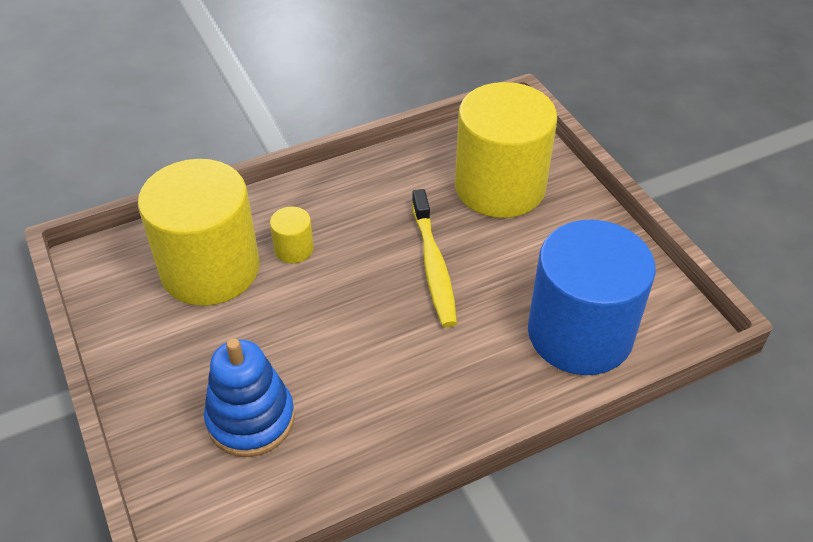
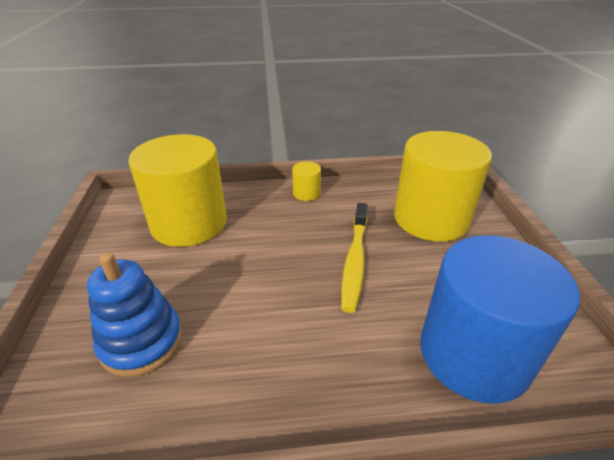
camera: 20 degrees right, 10 degrees down
(294, 249) = (254, 224): yellow cylinder -> yellow cylinder (306, 193)

